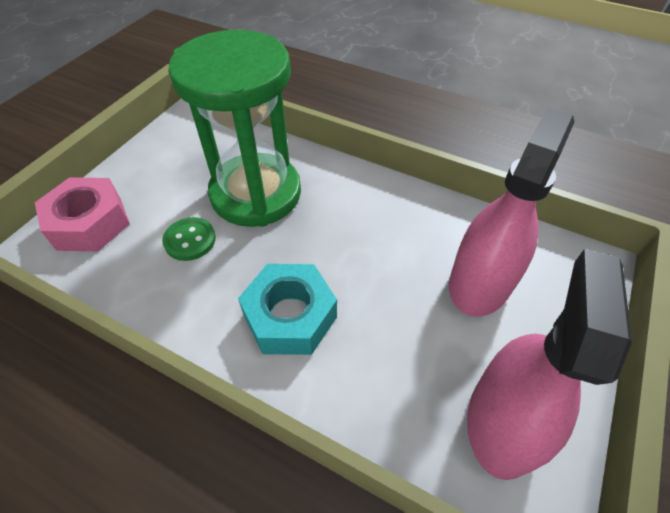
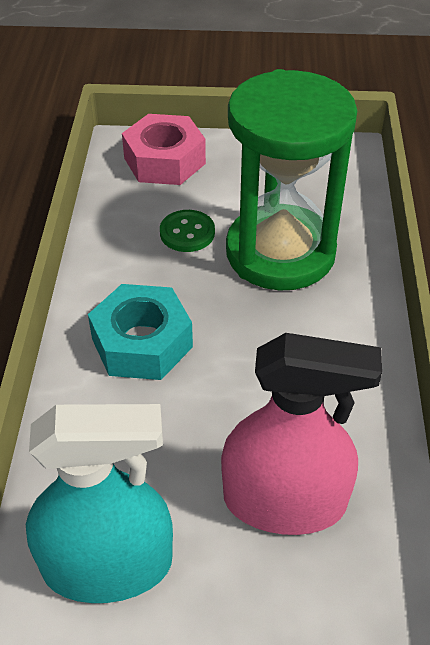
camera: 65 degrees right, 5 degrees down
(502, 421) = (107, 565): pink spray bottle -> turquoise spray bottle

